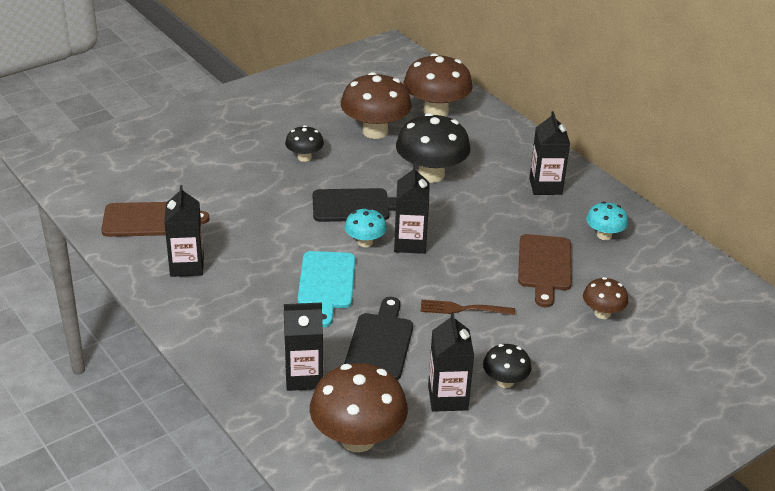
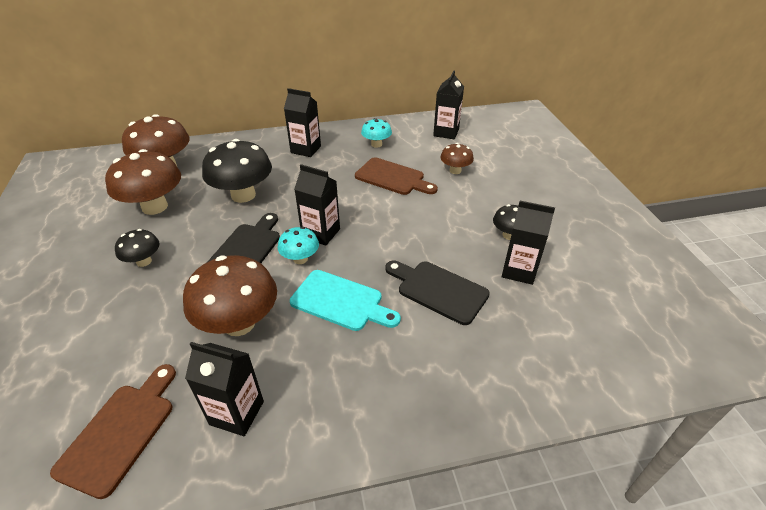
camera: 65 degrees left, 5 degrees up
(304, 377) = (464, 357): black carton -> black carton (446, 132)
(358, 439) = (556, 342): brown mushroom -> brown mushroom (239, 323)
(463, 309) = (418, 230): brown fork -> none

